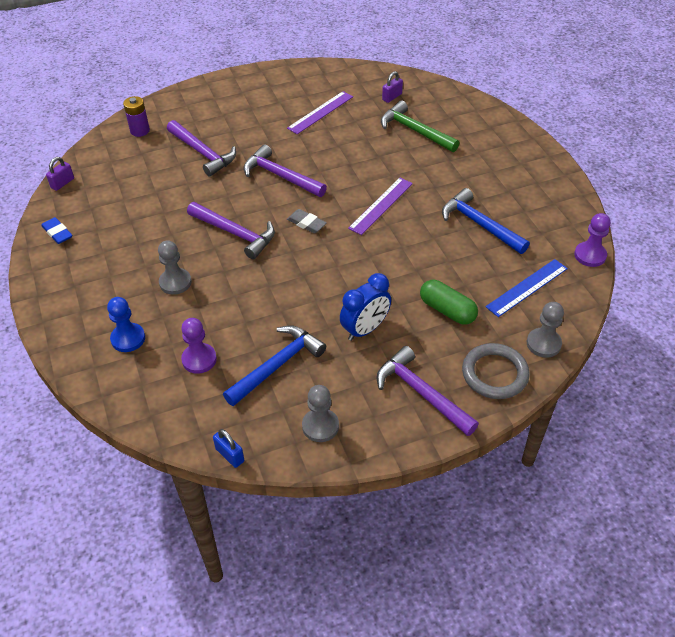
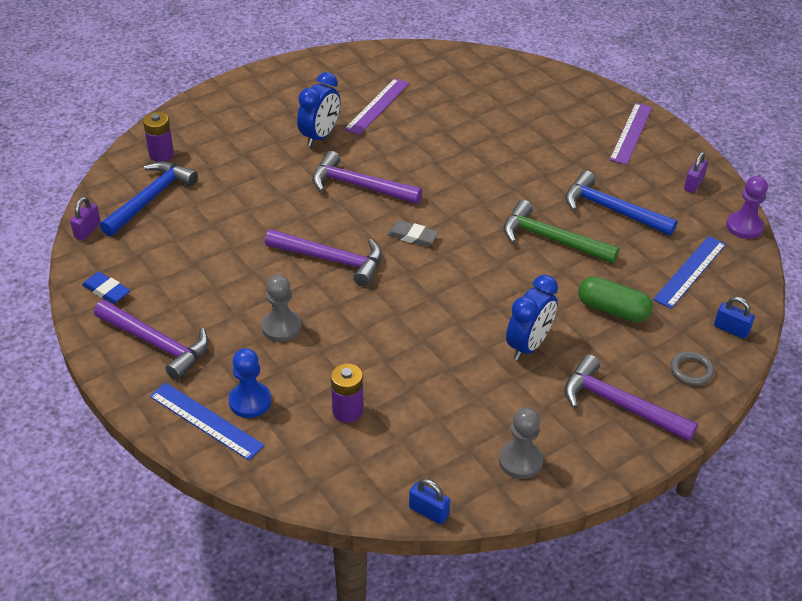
camera: 15 degrees left, 5 degrees down
(89, 348) = (206, 420): none -> blue ruler
(199, 359) = (347, 411): purple pawn -> purple battery
(203, 153) = (252, 171): purple hammer -> purple hammer (157, 344)
(266, 131) = (320, 136): none -> blue clock
(277, 365) = (443, 402): blue hammer -> blue hammer (150, 198)
(381, 205) = (491, 204): purple ruler -> purple ruler (631, 133)
(392, 97) = (455, 78): purple padlock -> purple padlock (693, 184)
(414, 131) = (497, 114): green hammer -> green hammer (551, 239)
(494, 374) = (691, 370): grey ring -> grey ring, size x0.56
(543, 344) = (731, 329): grey pawn -> blue padlock

